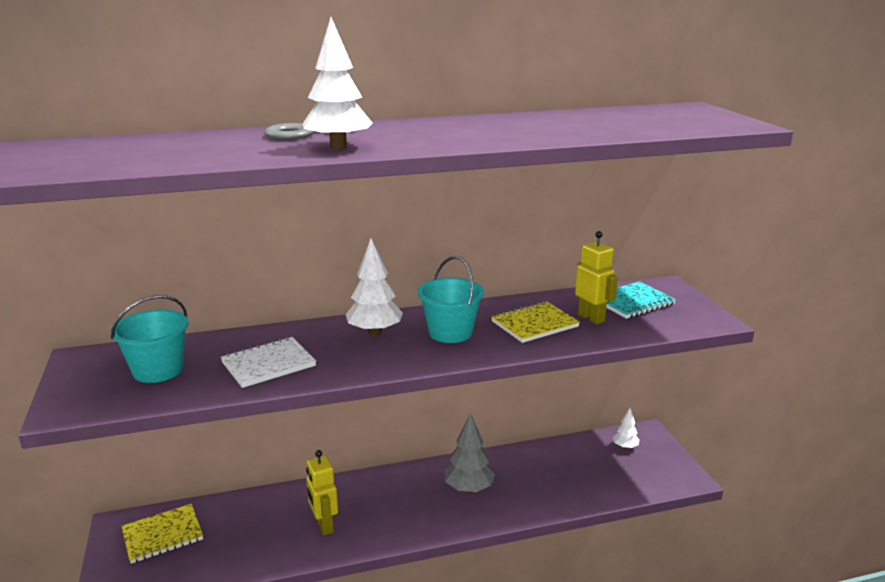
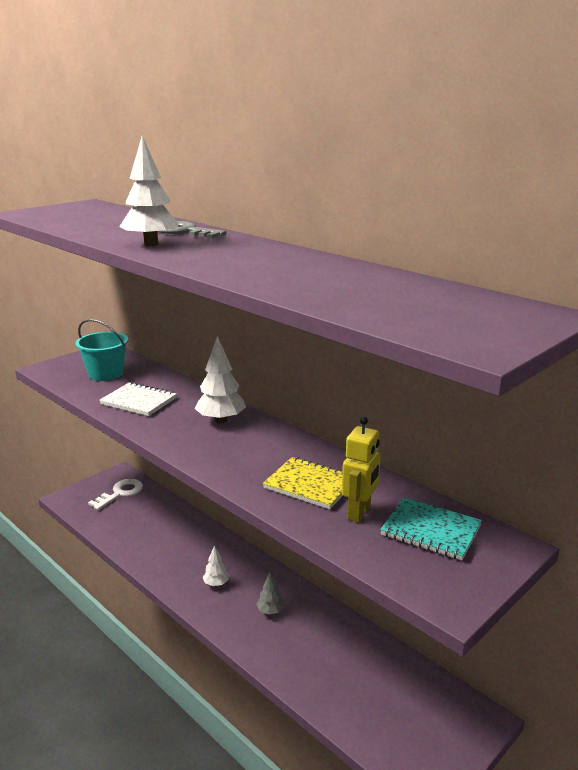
camera: 60 degrees right, 0 degrees up
(163, 535) = (120, 493): yellow notebook -> white key
(324, 525) = (171, 553): yellow robot -> none
(450, 332) = (251, 450): turquoise bucket -> none
(469, 488) = (270, 611): grey tree -> grey tree, size x0.56
(625, 447) = (435, 705): white tree -> white tree (216, 583)

